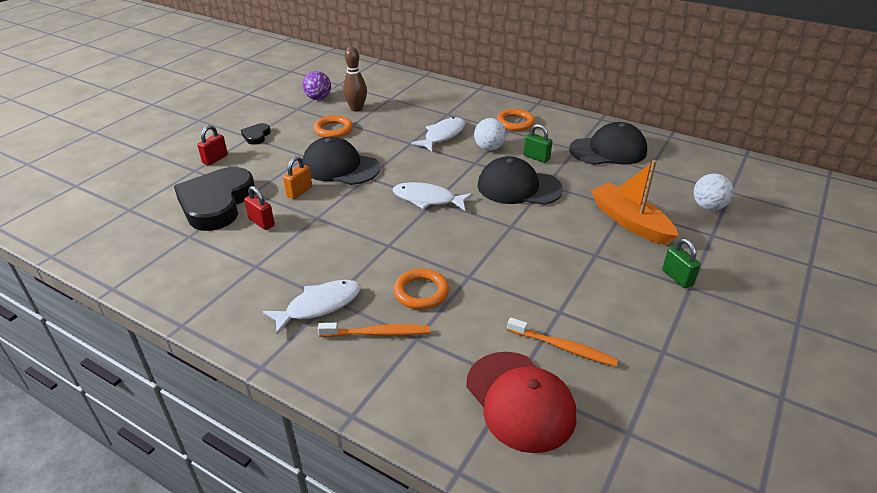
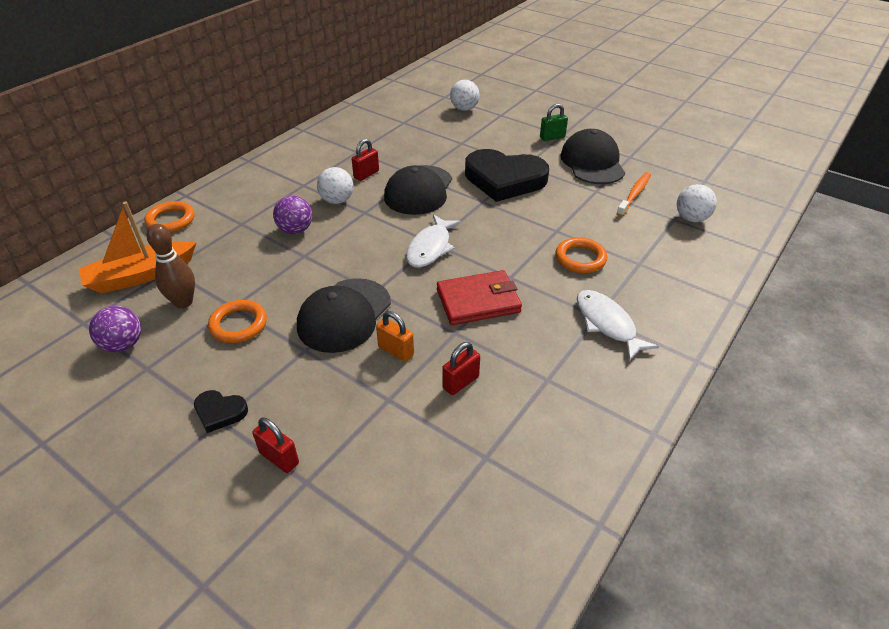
camera: 85 degrees left, 5 degrees up
(216, 203) = (408, 437): black heart -> black heart (504, 179)
(354, 228) = (478, 301): none -> red wallet
(377, 333) = (637, 286): orange toothbrush -> none
(442, 135) = (295, 230): white fish -> purple ball
(515, 123) = (288, 179): orange ring -> orange ring (171, 220)
(520, 401) = (691, 218): red cap -> white ball
(536, 157) = (366, 174): green padlock -> red padlock
(608, 150) = (365, 135): black cap -> black cap (592, 162)
(630, 222) = (481, 144): orange boat -> orange boat (141, 275)

